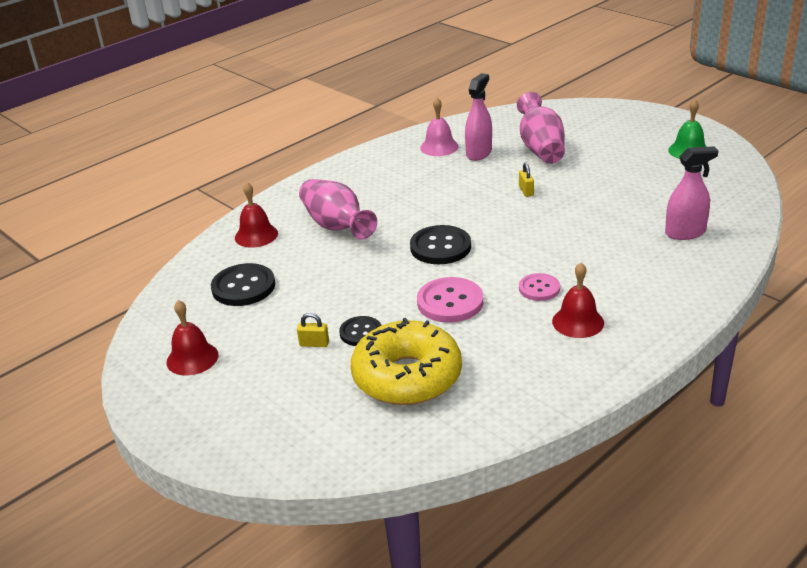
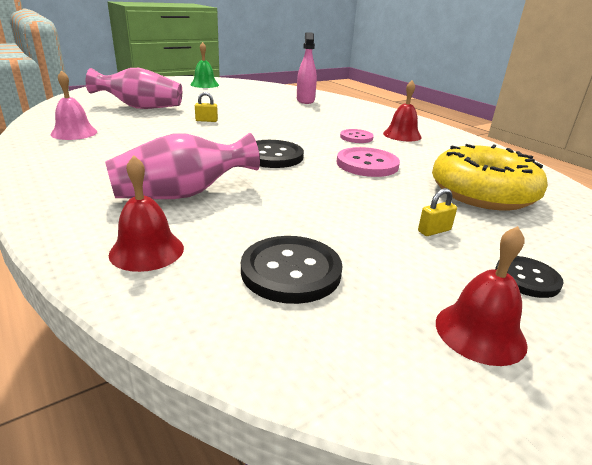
camera: 85 degrees left, 5 degrees down
(314, 344) = (434, 231): yellow padlock -> yellow padlock turned 45 degrees clockwise
(361, 332) = (413, 204): black button -> black button (527, 278)
(479, 153) = (115, 123): pink spray bottle -> none

